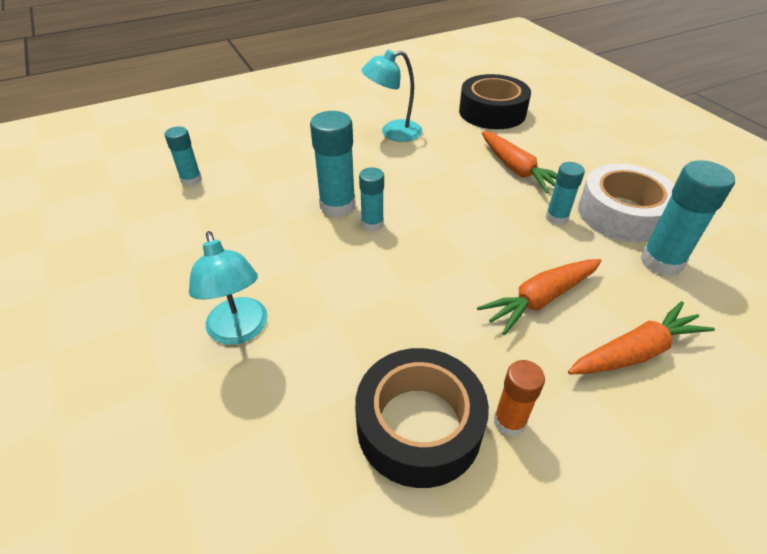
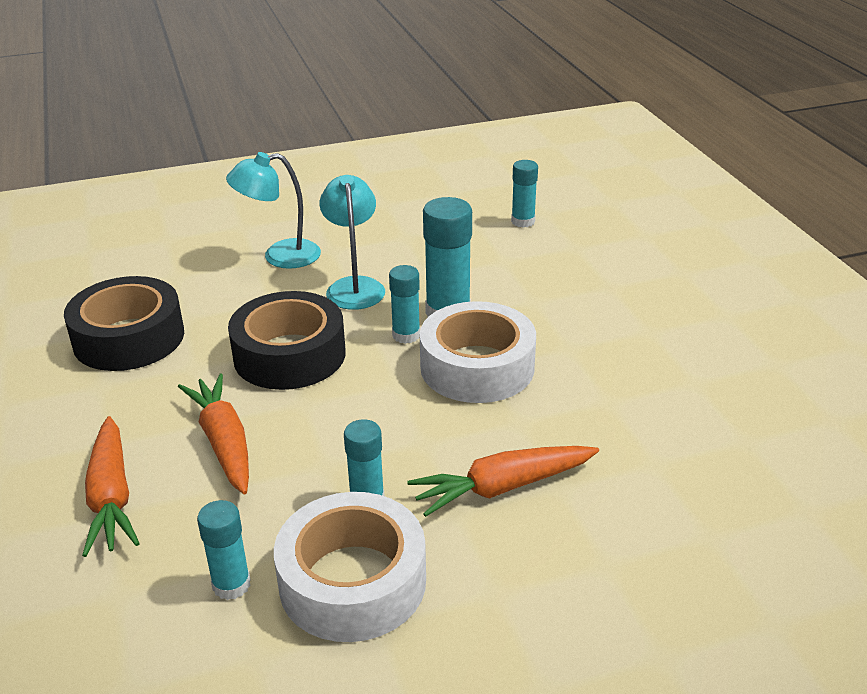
camera: 100 degrees right, 10 degrees down
(393, 133) = (627, 372): turquoise lamp -> turquoise lamp (354, 286)
(404, 187) = (477, 367): none -> white tape
(492, 112) = (709, 500): black tape -> black tape (289, 355)
(509, 421) = (98, 387): orange glue stick -> none
(661, 261) = (231, 585): turquoise glue stick -> turquoise glue stick, size x0.61

